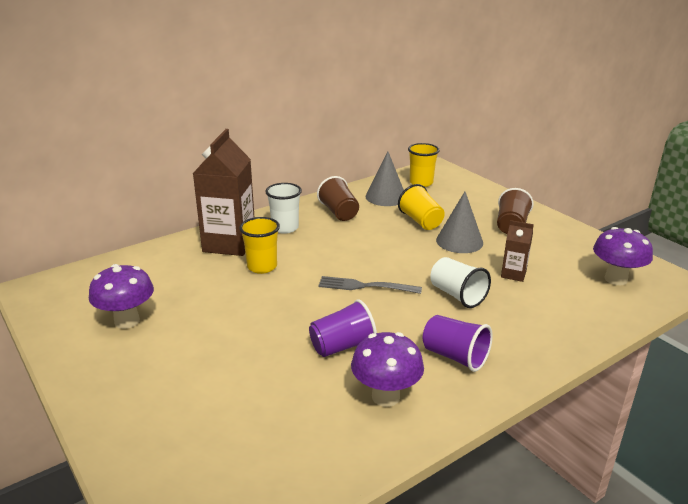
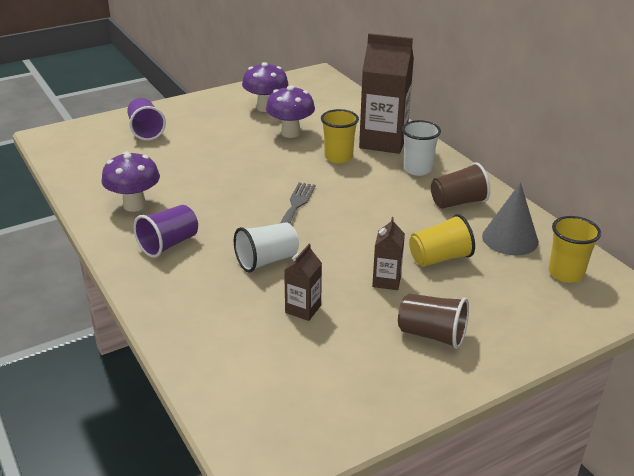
camera: 95 degrees right, 5 degrees up
(342, 346) = (204, 191): purple cup -> purple cup (146, 131)
(459, 241) = (386, 281): grey cone -> brown carton
(615, 279) = (276, 399): purple mushroom -> purple mushroom (290, 133)

